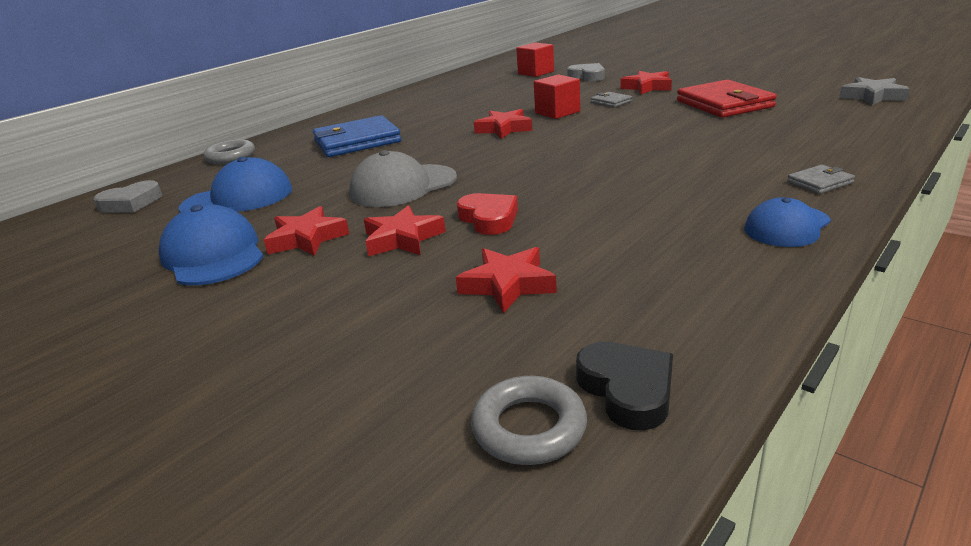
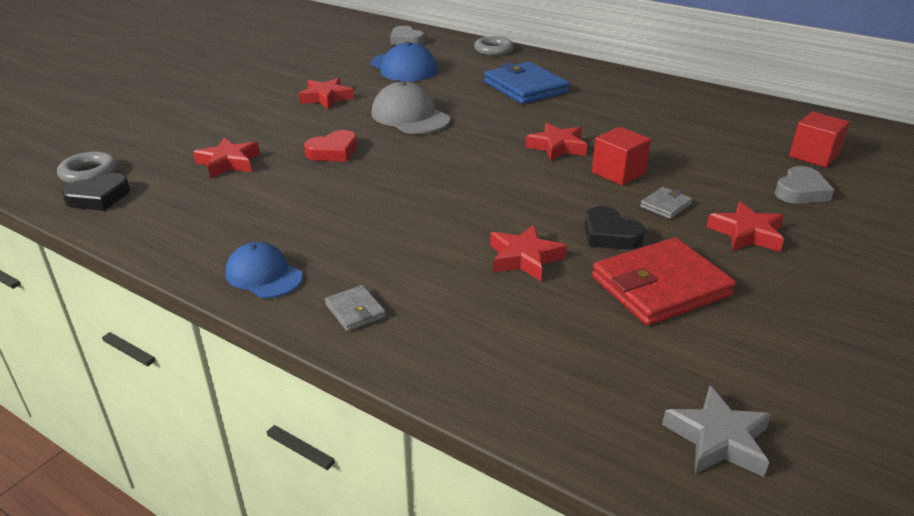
camera: 80 degrees right, 5 degrees up
(213, 255) = (314, 77): blue cap -> none
(402, 239) = (312, 126): red star -> red star (524, 258)
(659, 114) = (610, 235): none -> black heart

